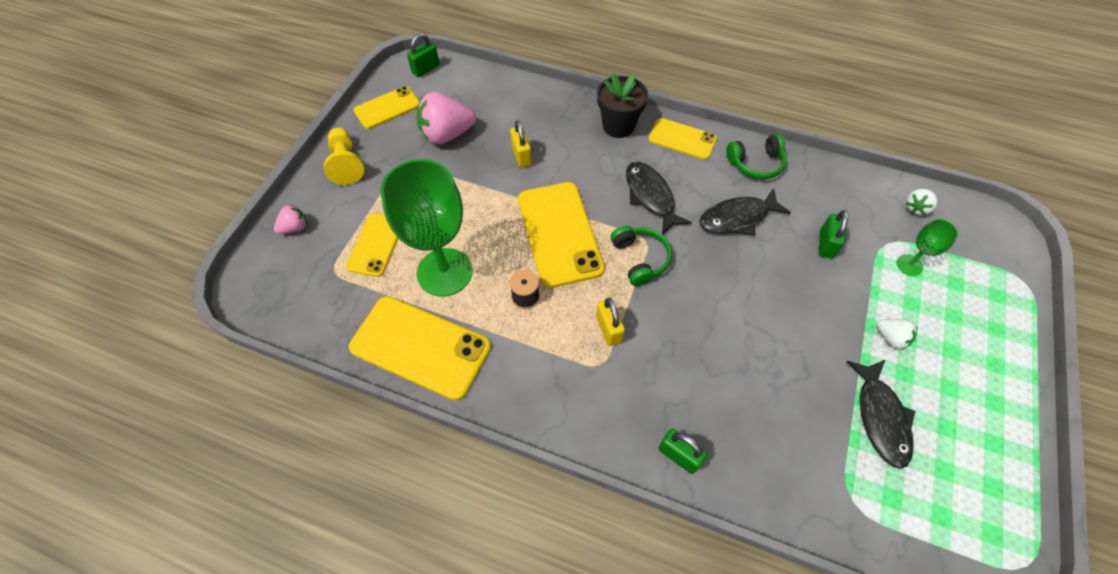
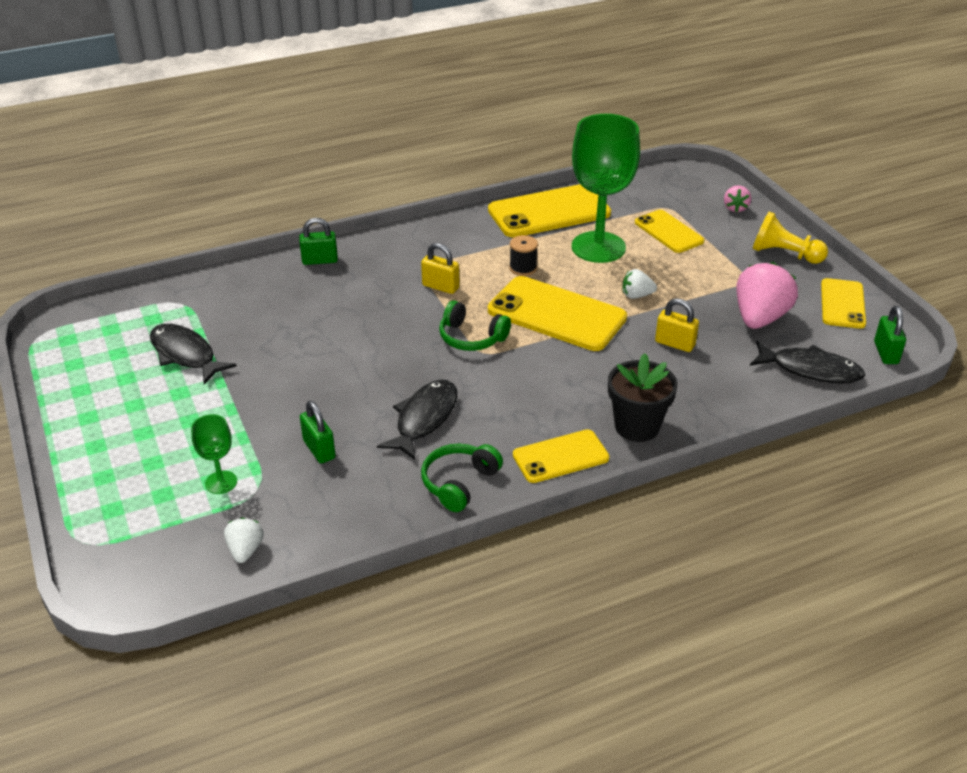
camera: 135 degrees right, 20 degrees down
(650, 196) = (522, 386): black fish -> black fish (810, 370)
(891, 338) = (206, 410): white strawberry -> white strawberry (636, 295)

